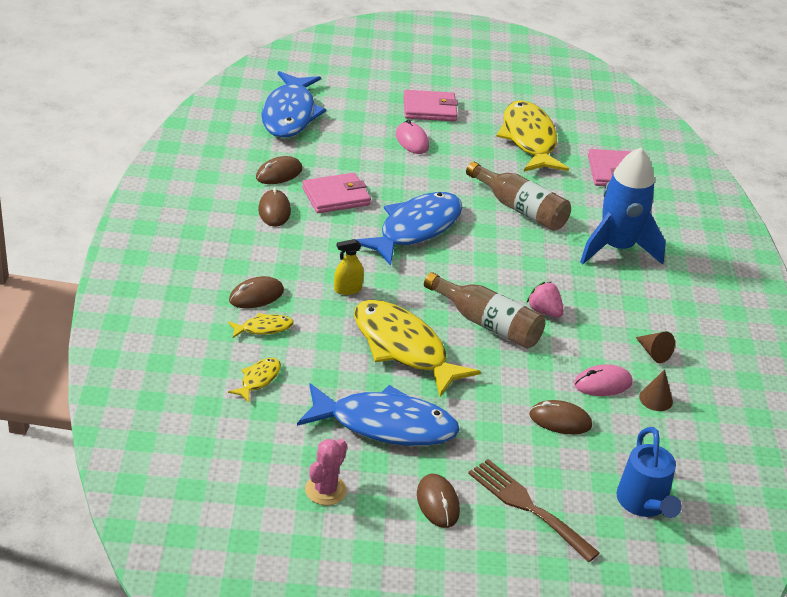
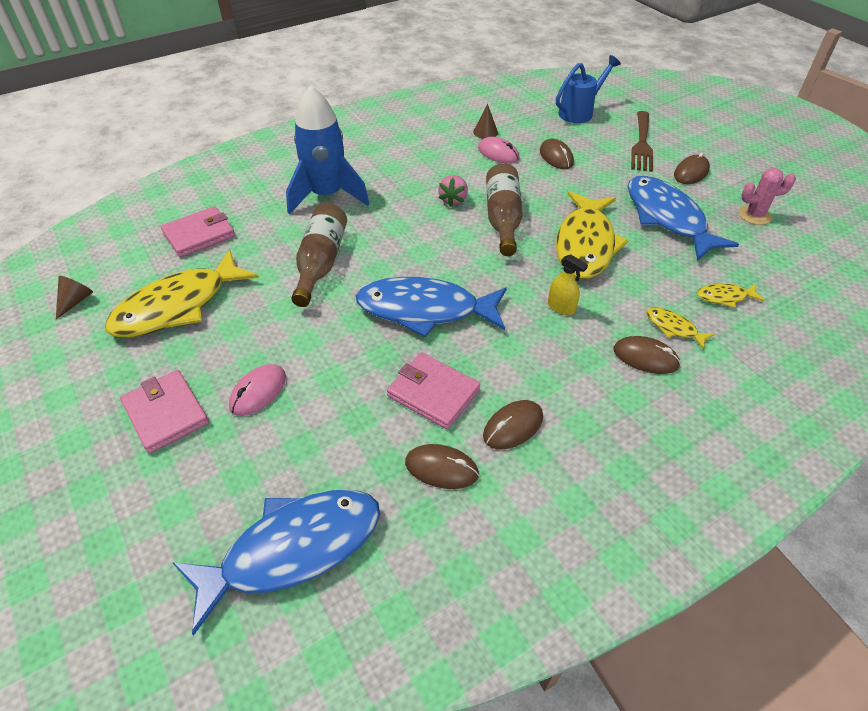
camera: 120 degrees left, 10 degrees up
(653, 353) = (439, 145): brown cone -> brown cone (75, 301)

